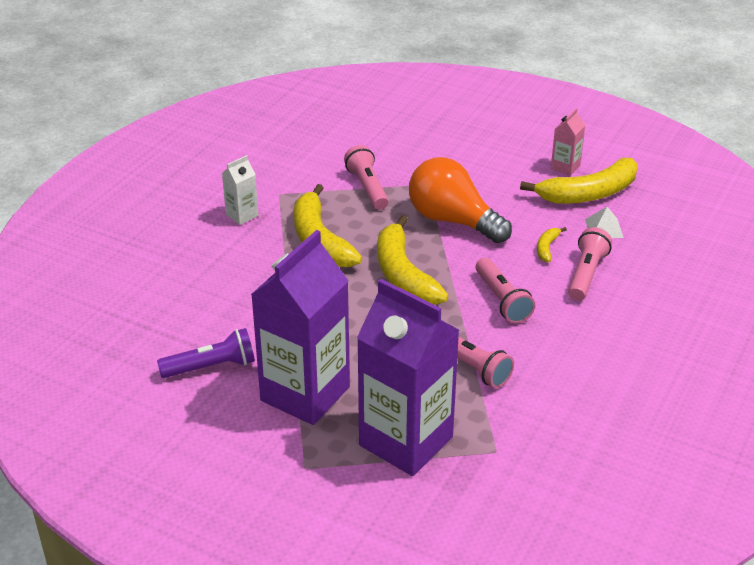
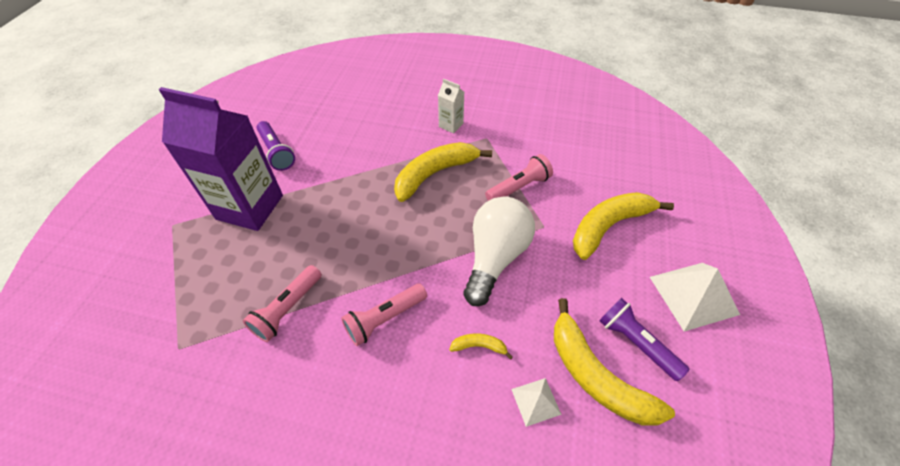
camera: 75 degrees right, 15 degrees up
(403, 274) = (404, 236): yellow banana -> yellow banana (609, 226)
(406, 441) = (194, 280): purple carton -> none
(453, 220) = (495, 257): orange light bulb -> white light bulb
(529, 127) = (693, 295): none -> white pyramid
(565, 167) = (636, 343): pink carton -> purple flashlight
(586, 274) = (445, 392): pink flashlight -> none

